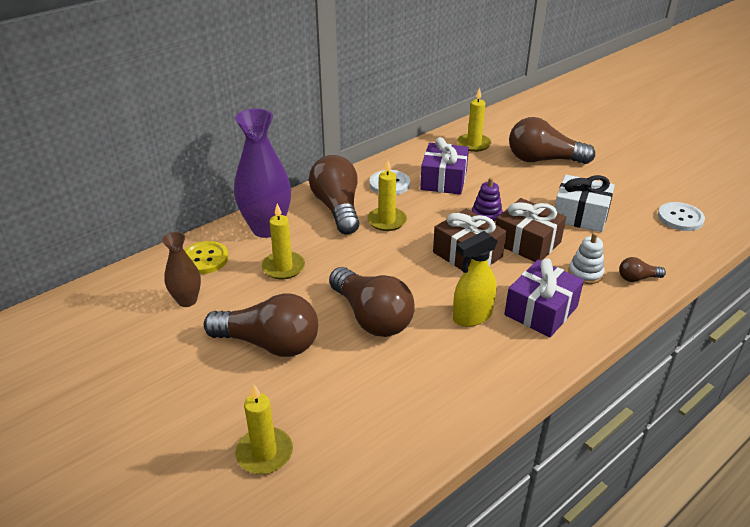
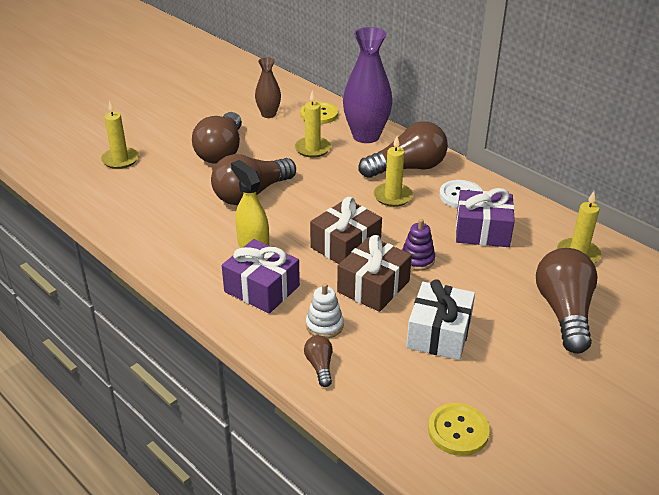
camera: 85 degrees right, 0 degrees up
(680, 218) = (458, 431): white button -> yellow button

